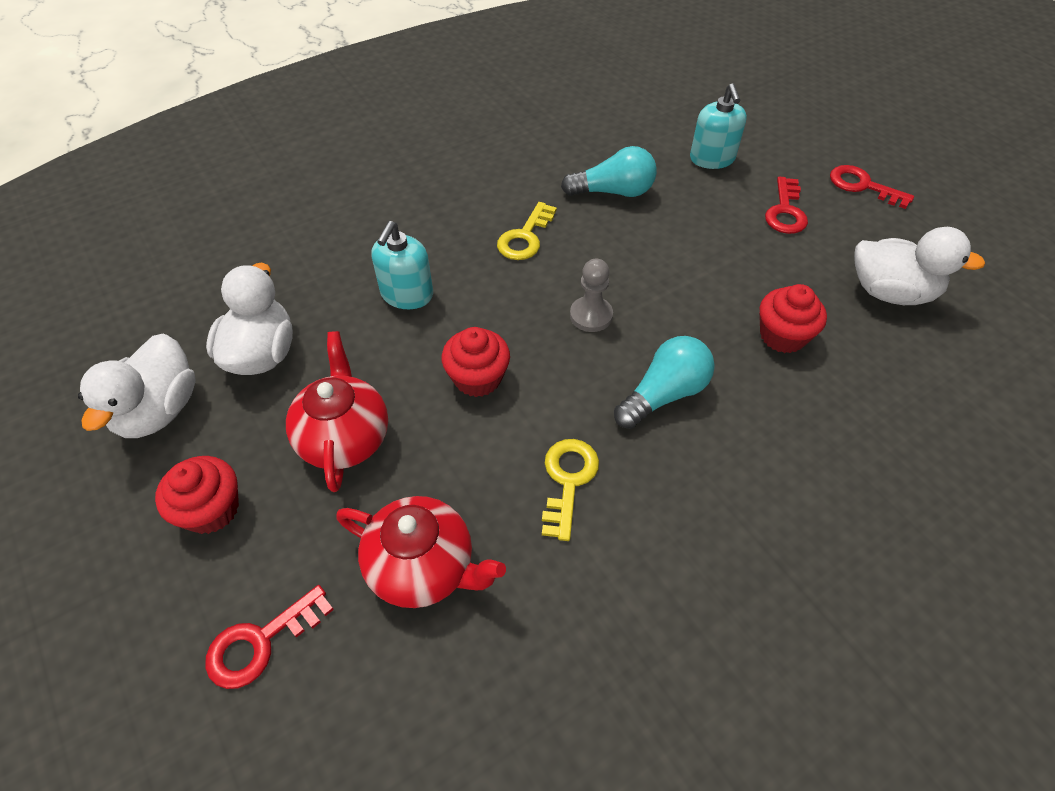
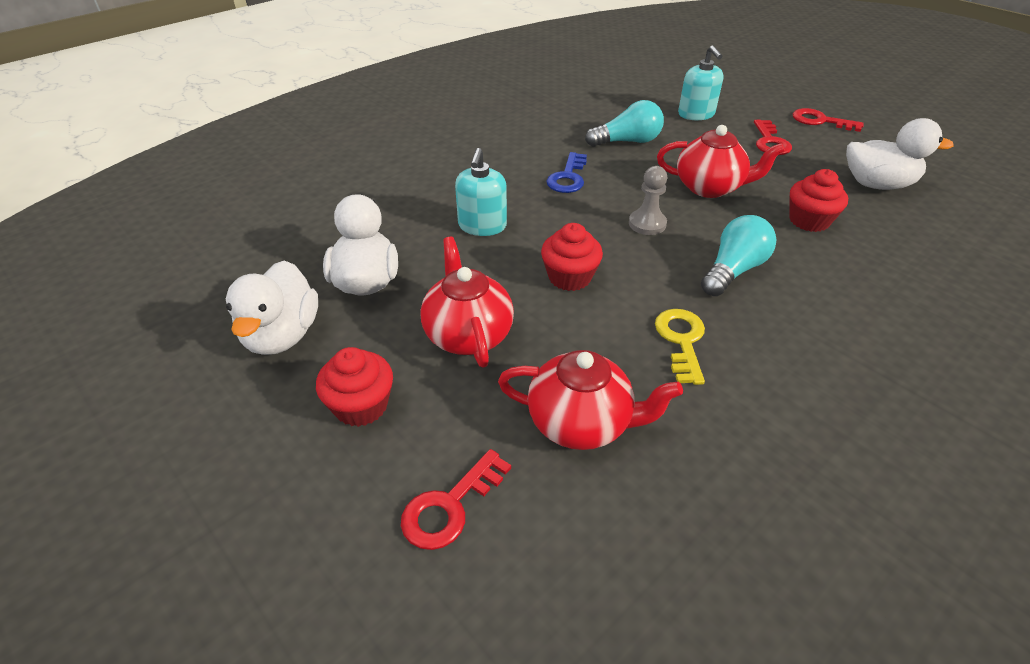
camera: 10 degrees left, 10 degrees down
(525, 237) = (568, 177): yellow key -> blue key
(684, 272) = (710, 187): none -> red teapot

